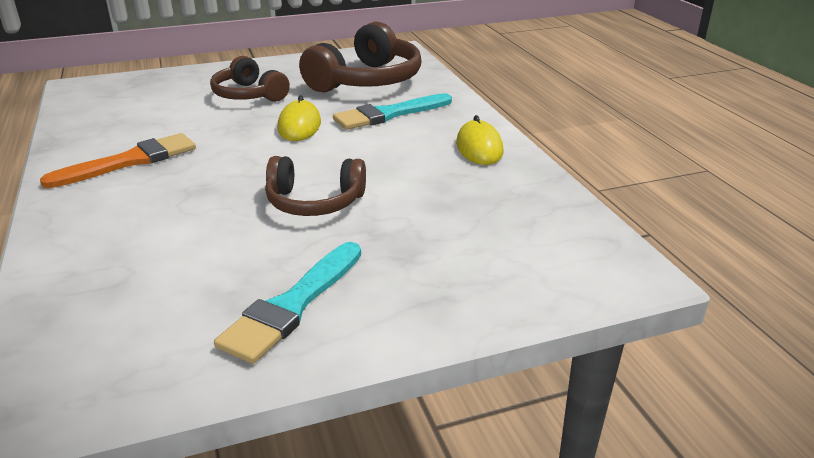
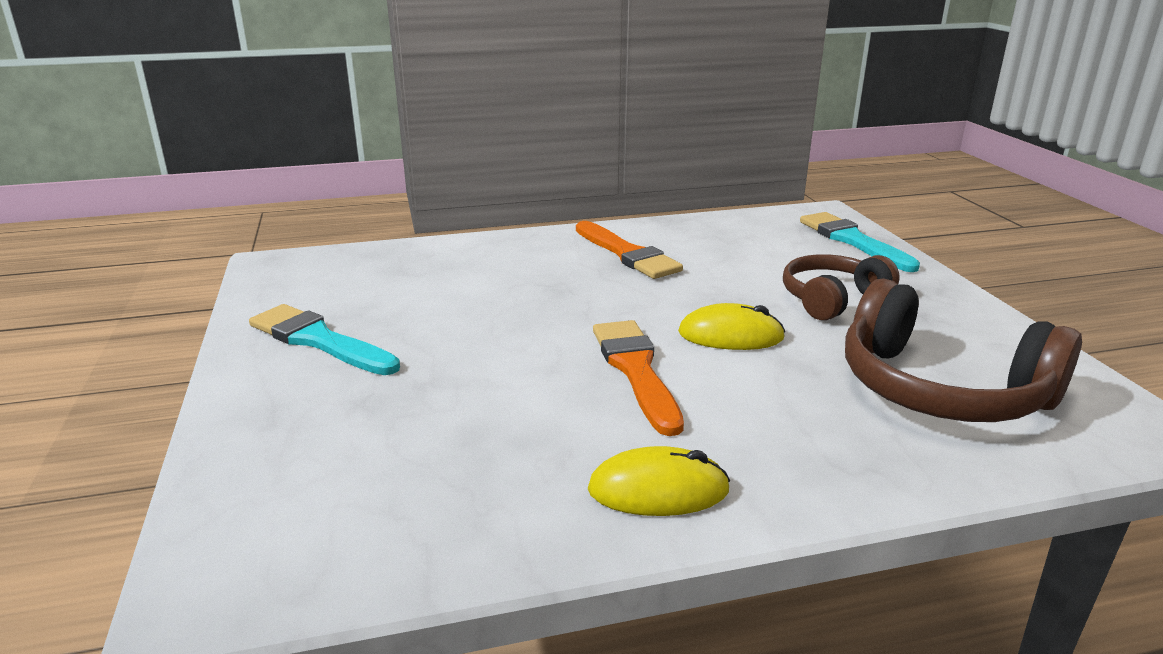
camera: 95 degrees right, 5 degrees down
(314, 202) = (510, 348): brown headphones -> none
(349, 155) = (636, 370): none -> orange brush
(389, 114) = (788, 406): turquoise brush -> turquoise brush (852, 241)

